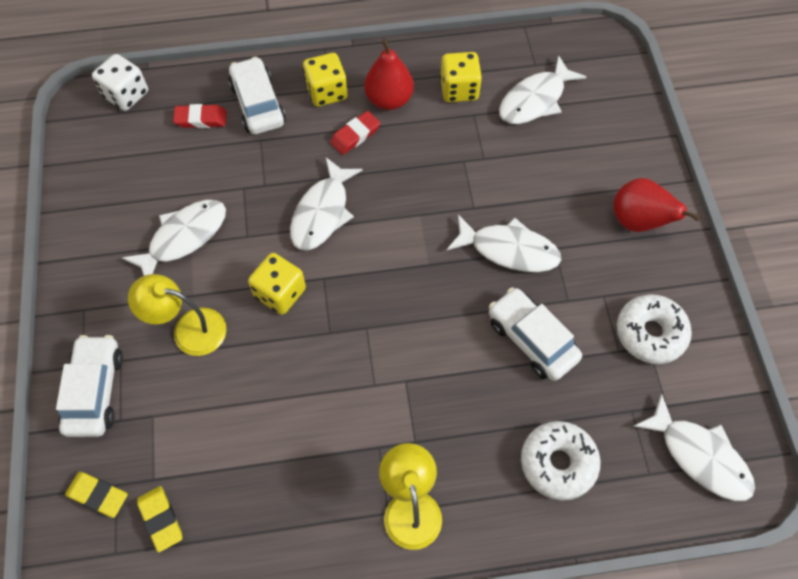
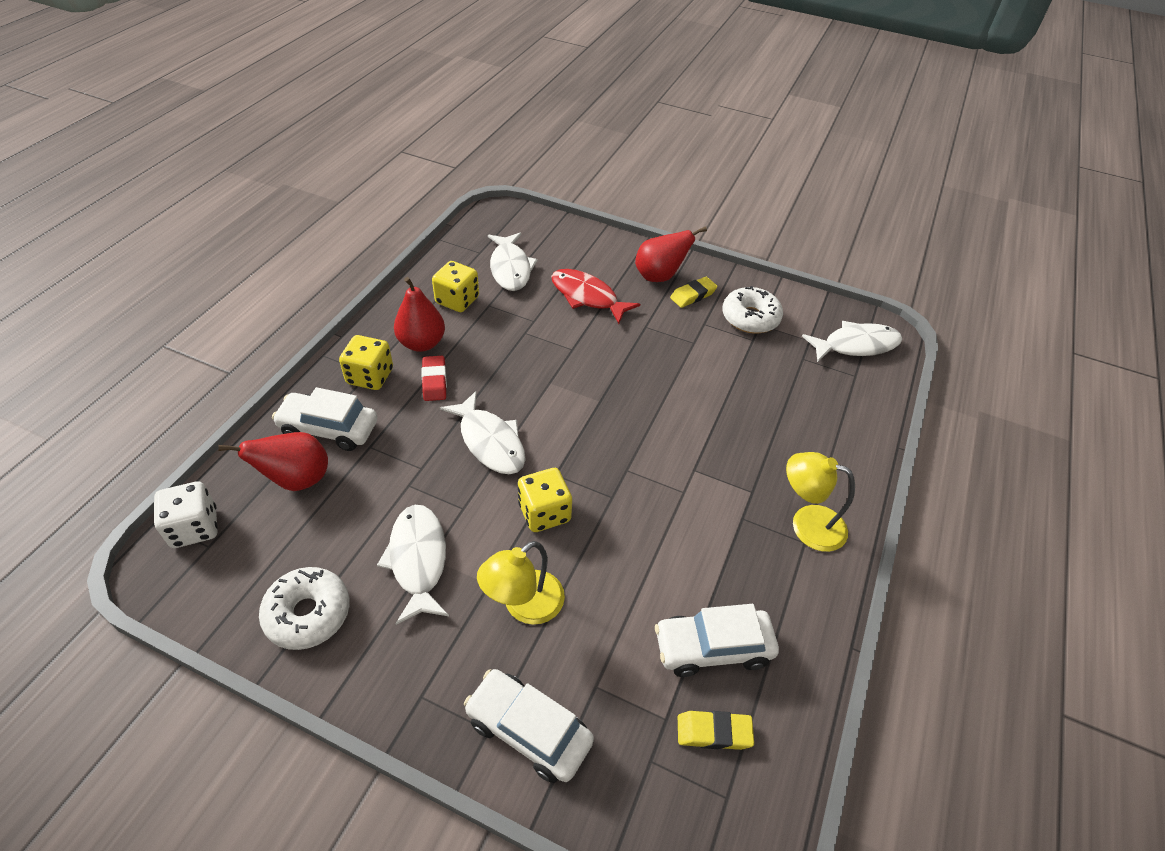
camera: 60 degrees left, 15 degrees down
(98, 495) = (652, 785): yellow eraser -> yellow eraser (693, 295)
(201, 119) = (297, 479): red eraser -> red pear
(509, 250) = (626, 350): white fish -> none
(531, 339) = (711, 378): white car -> white car (713, 648)
(552, 179) = (587, 297): none -> red fish
(558, 463) = (820, 417): white donut -> white donut (308, 614)

